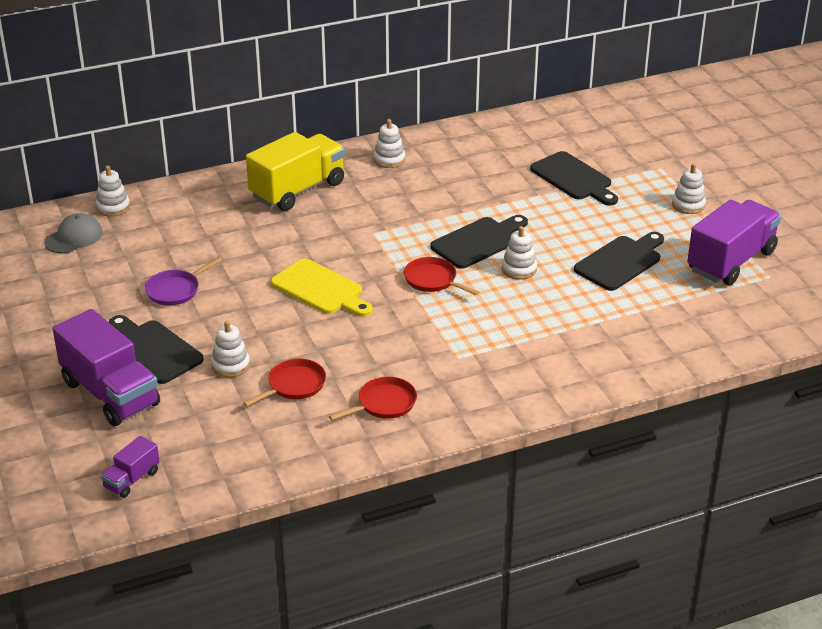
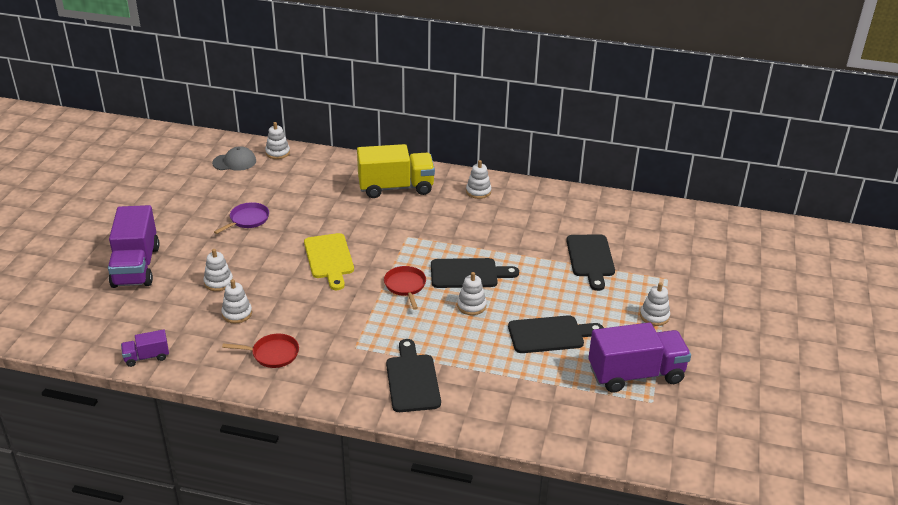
camera: 35 degrees right, 0 degrees up
(132, 479) = (81, 325): purple truck -> purple truck (147, 357)
(153, 350) = (190, 251): black cutting board -> black cutting board (412, 380)
(175, 290) = (247, 220): purple pan -> purple pan turned 135 degrees clockwise
(294, 385) = (237, 314): red pan -> white stacking toy

